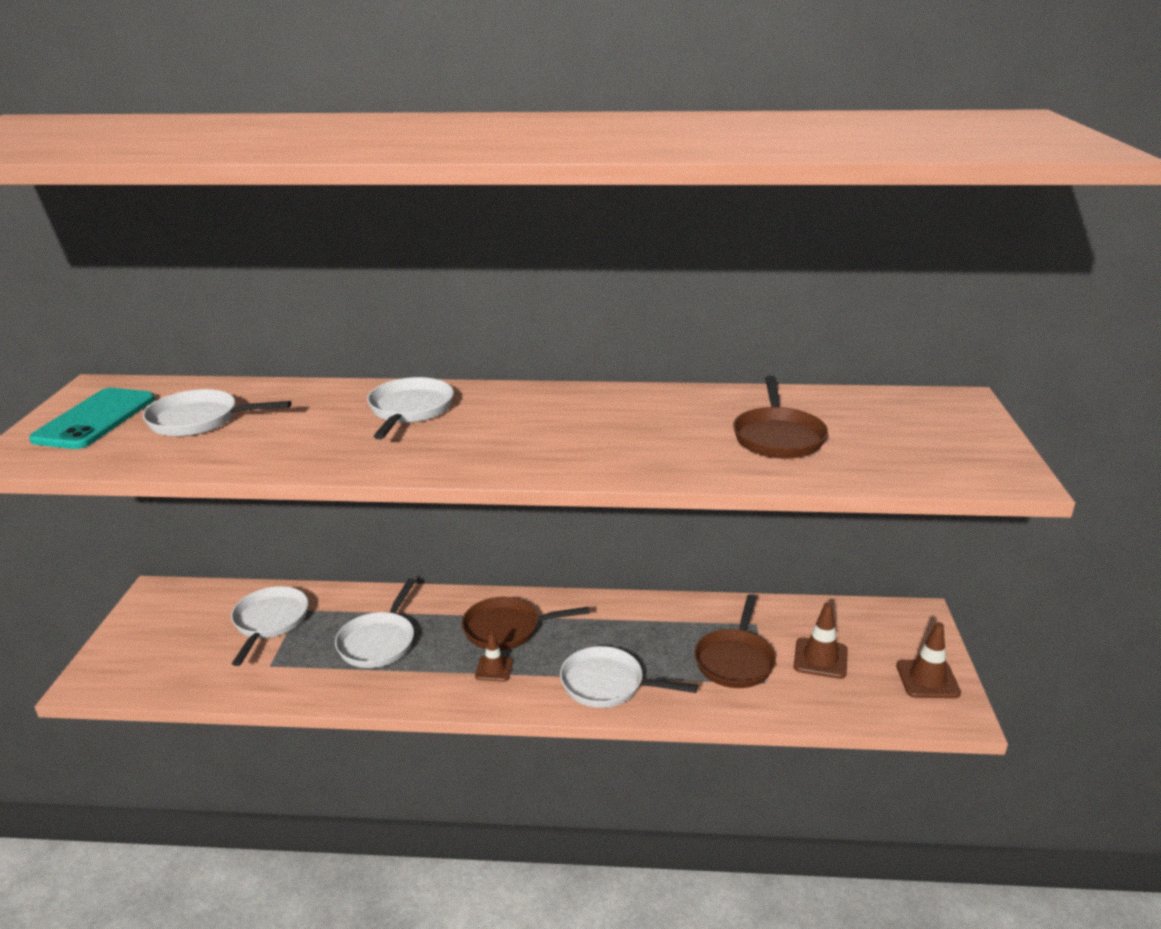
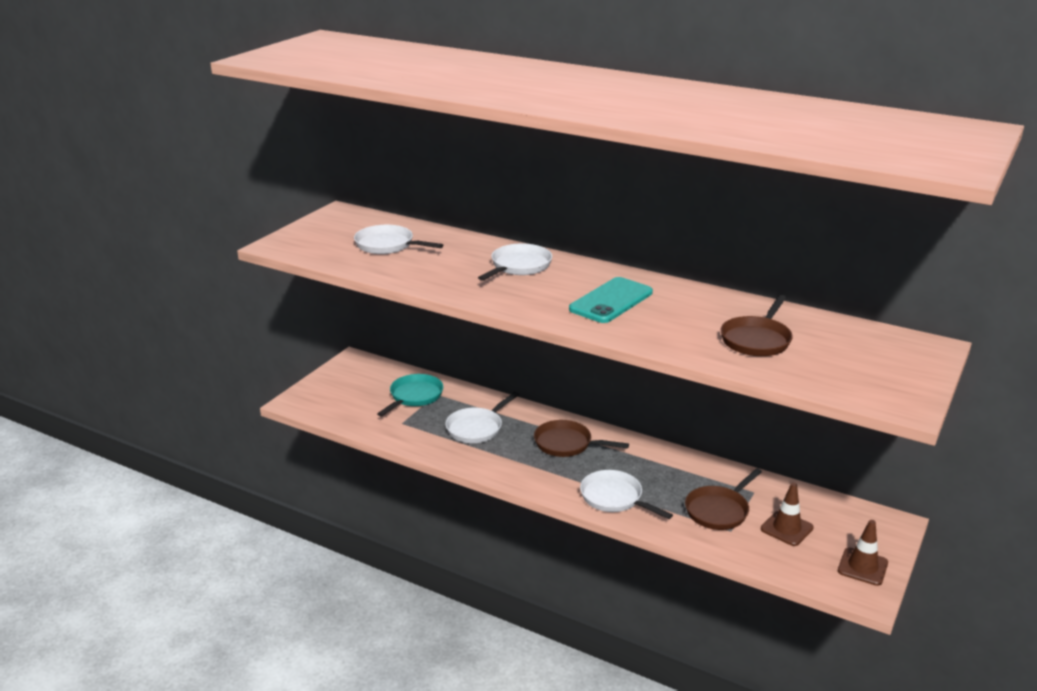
camera: 25 degrees right, 0 degrees up
(95, 419) = (330, 232): turquoise phone -> turquoise phone (611, 301)
(270, 622) = (414, 396): white pan -> turquoise pan
(494, 669) = (543, 466): brown traffic cone -> none

